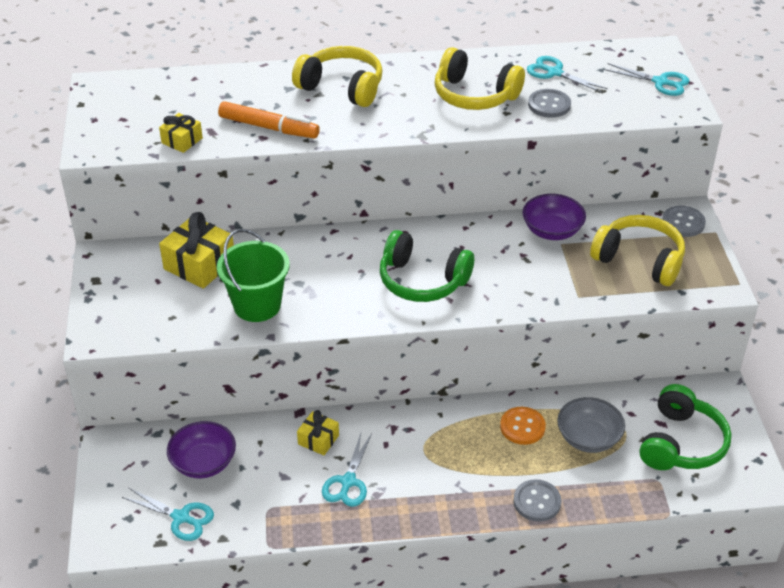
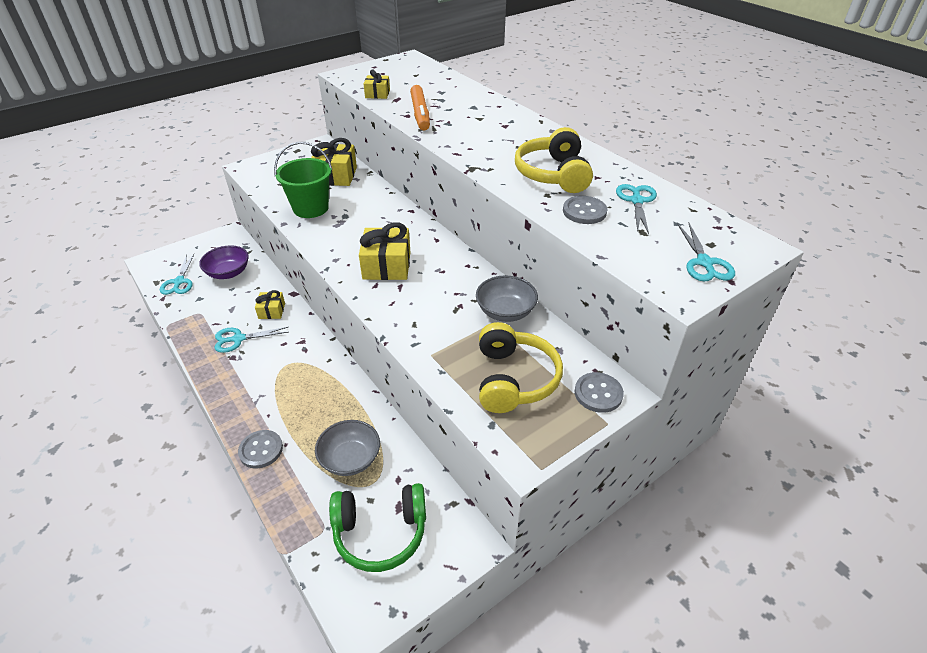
camera: 60 degrees right, 0 degrees up
(342, 87) = (497, 123): yellow headphones -> none
(422, 281) = (386, 265): green headphones -> yellow gift
(522, 427) = (340, 411): orange button -> none
(552, 231) = (505, 311): purple bowl -> grey bowl

